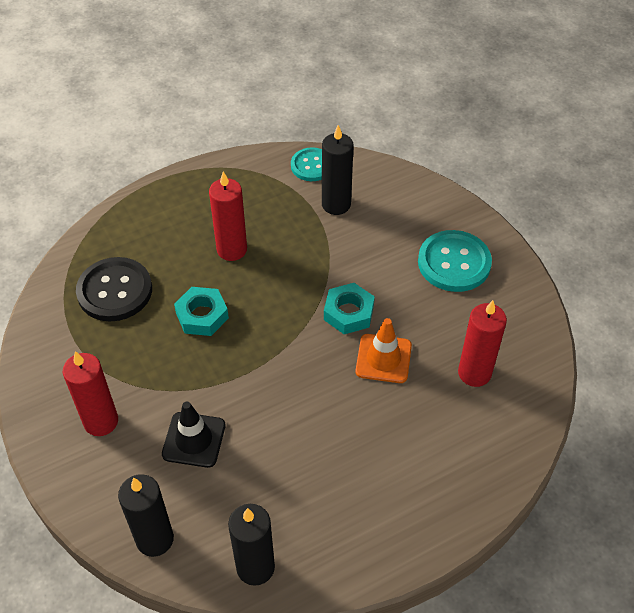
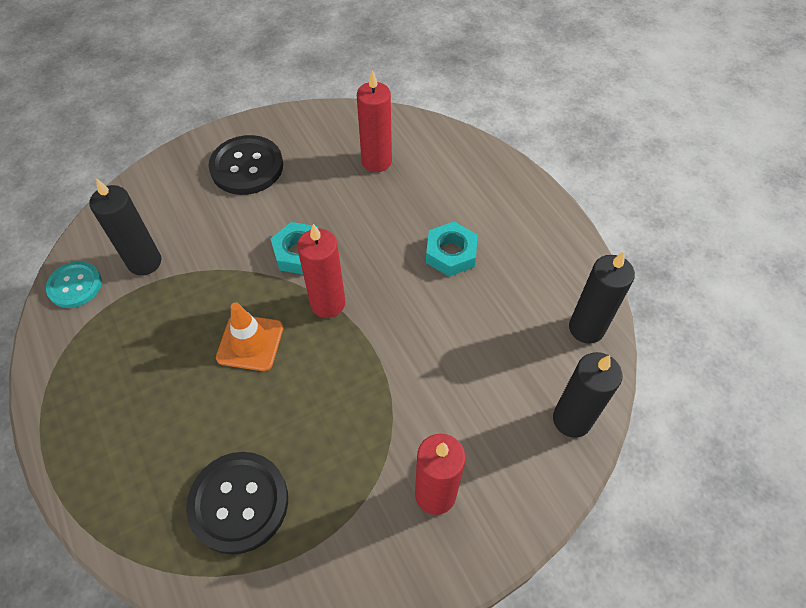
camera: 90 degrees left, 5 degrees up
(194, 440) = (455, 391): black traffic cone -> none
(202, 315) = (290, 394): turquoise nut -> turquoise nut (451, 253)
(232, 250) = (193, 367): red candle -> red candle (328, 303)
(383, 358) = (358, 226): orange traffic cone -> orange traffic cone (250, 342)
(454, 263) = (247, 167): turquoise button -> black button

